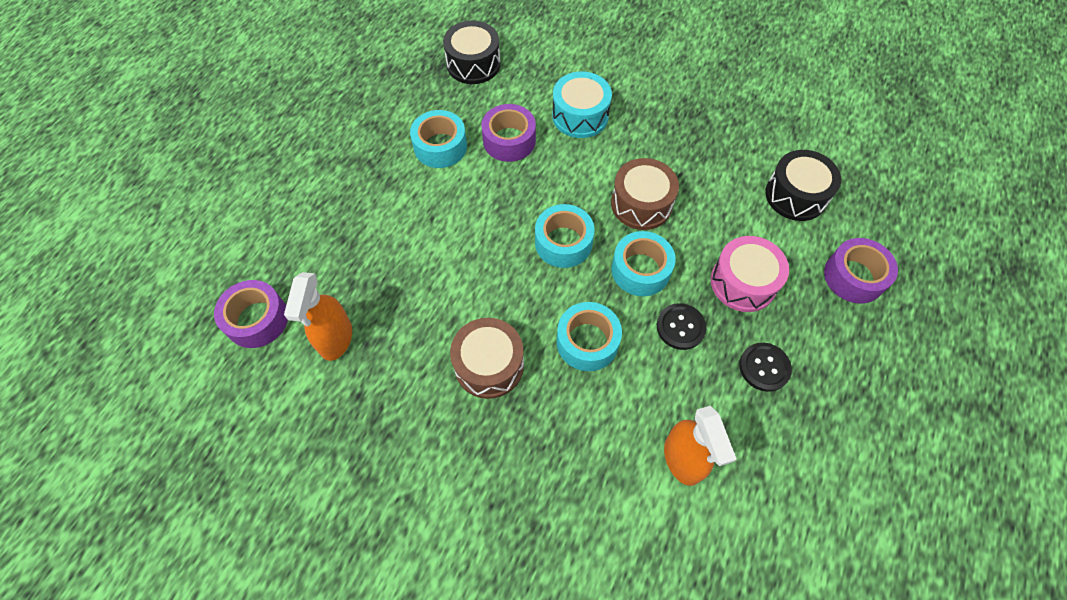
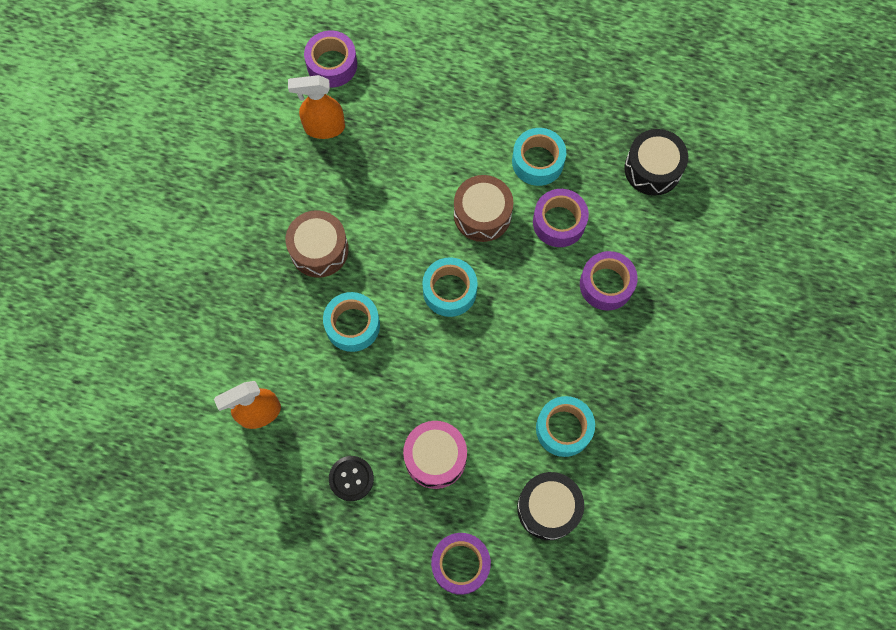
camera: 80 degrees right, 10 degrees up
(580, 116) = (606, 284): turquoise drum -> purple tape
(640, 270) = (432, 363): turquoise tape -> turquoise tape (563, 429)
(641, 204) = (507, 356): brown drum -> brown drum (482, 214)
(680, 327) = (379, 403): black button -> none

